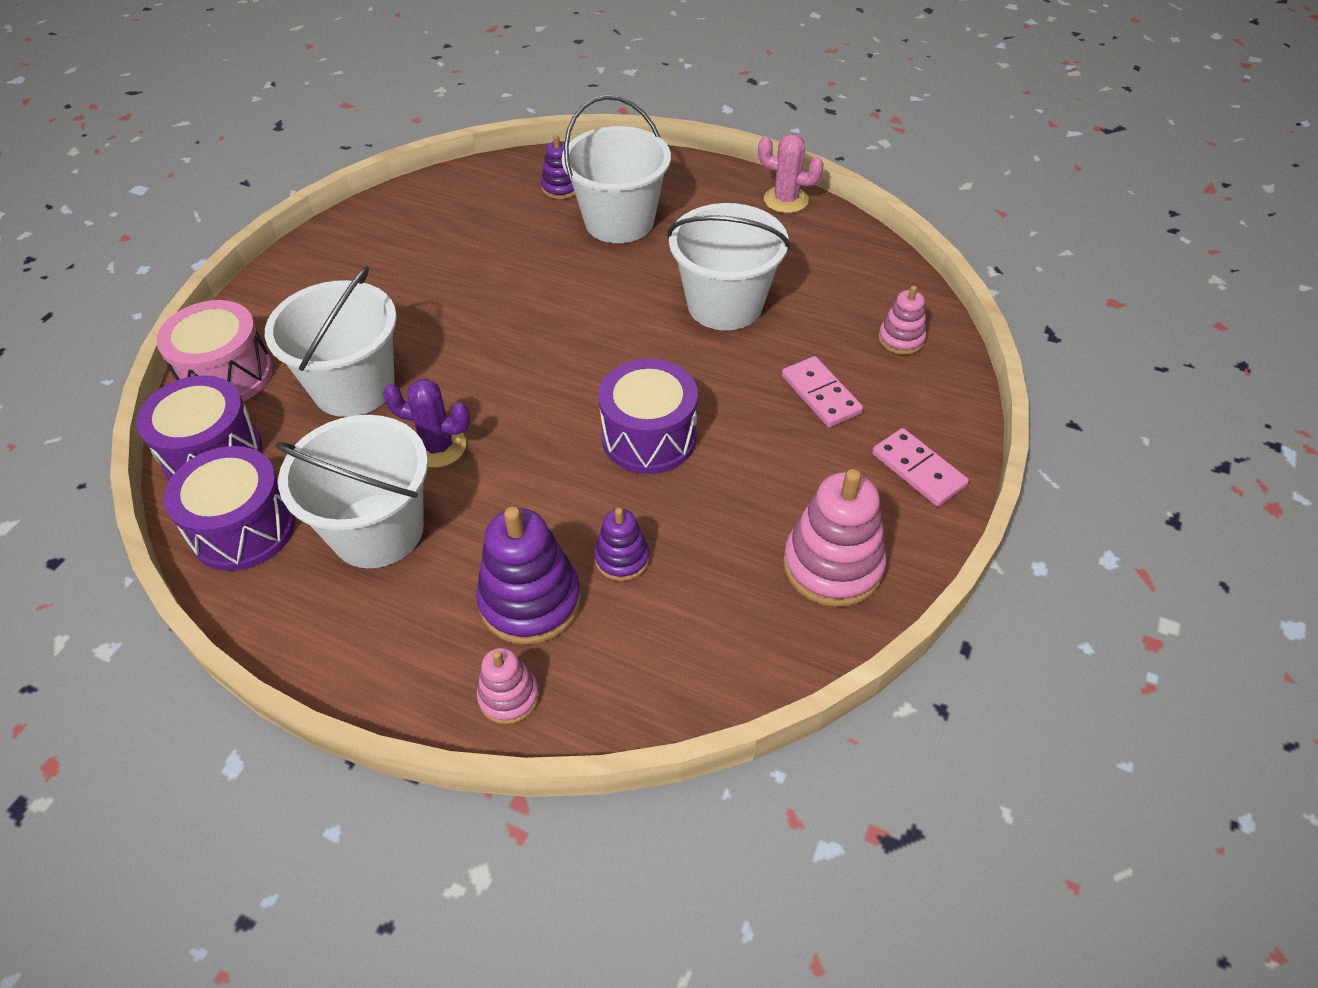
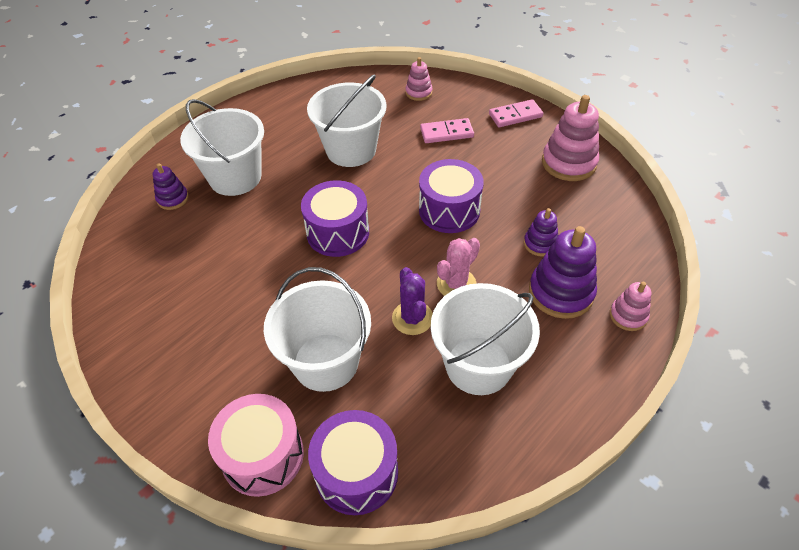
camera: 70 degrees left, 0 degrees up
(243, 528) = (447, 454): purple drum -> purple drum (338, 232)
(438, 447) = (412, 318): purple cactus -> purple cactus turned 45 degrees counterclockwise
(786, 200) = (270, 99): pink cactus -> pink cactus (456, 284)

